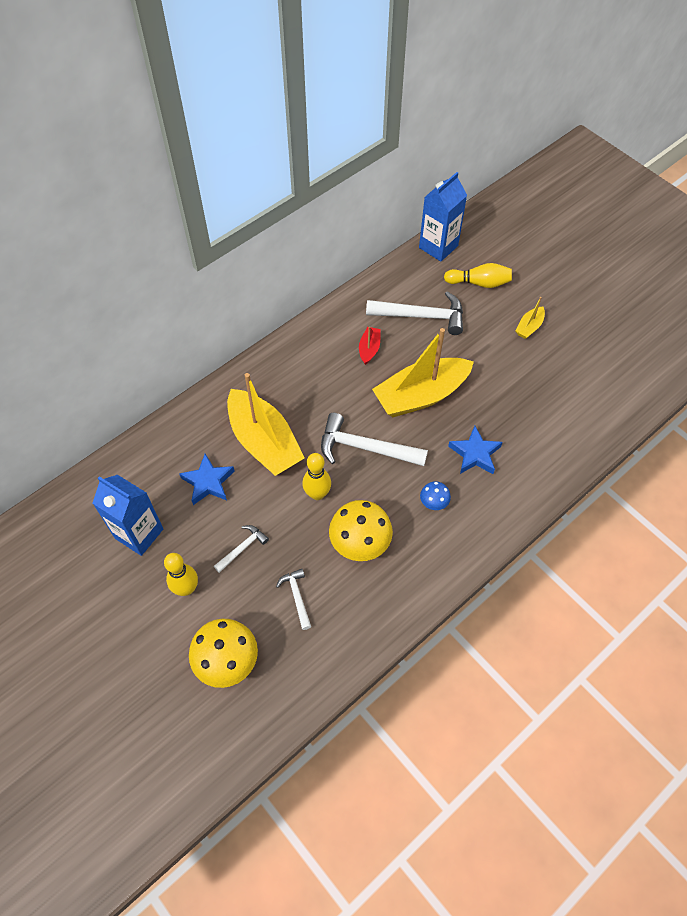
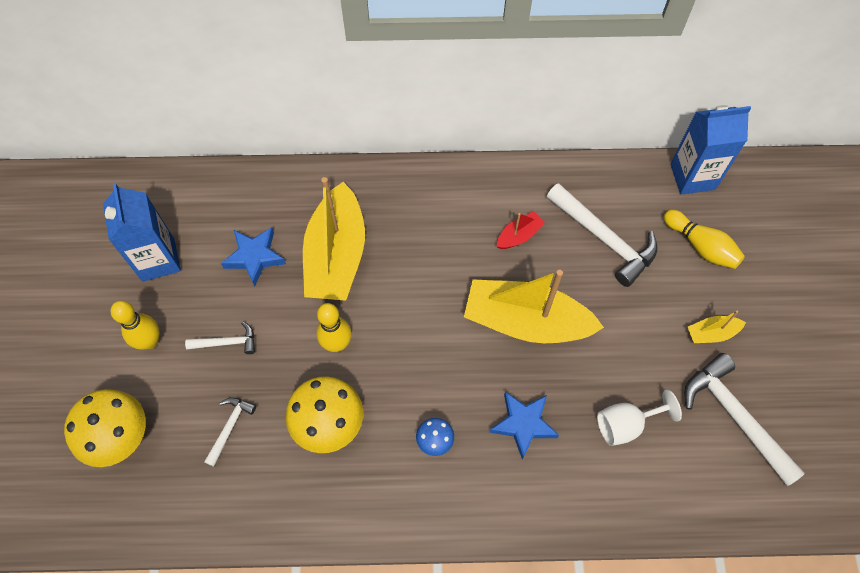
camera: 40 degrees right, 5 degrees up
(365, 448) = (422, 333): white hammer -> white hammer (734, 416)
(530, 411) = (625, 424): none -> white goblet

